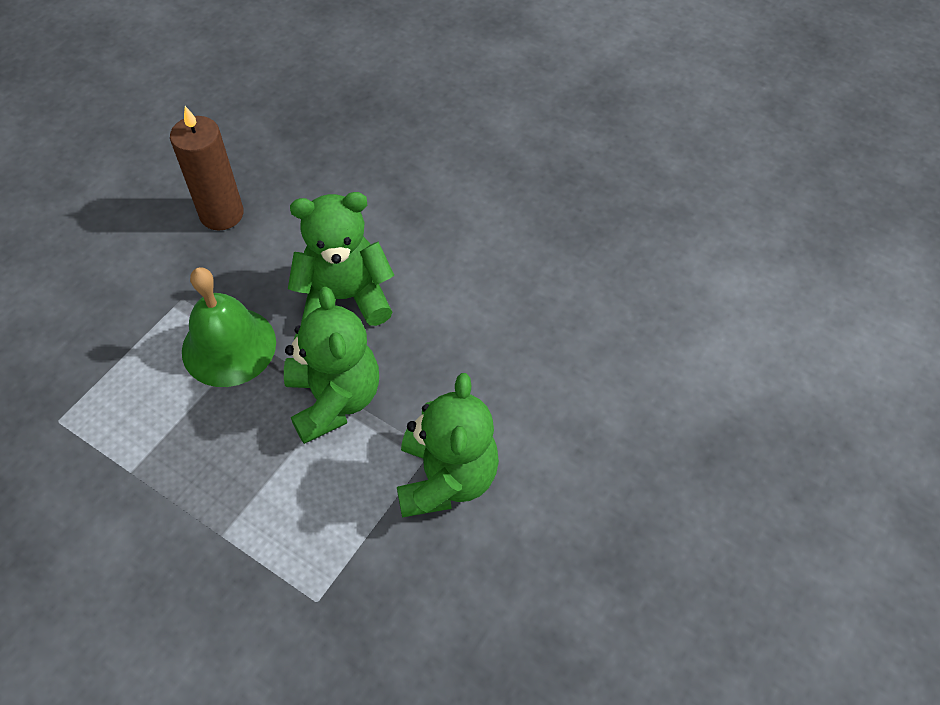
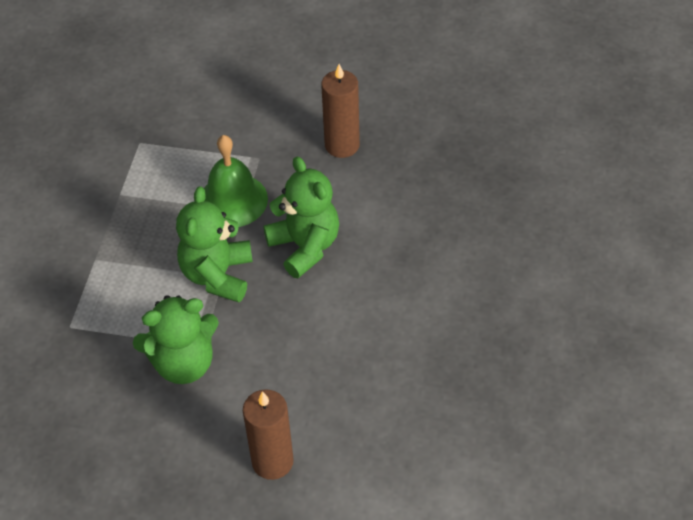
camera: 70 degrees right, 5 degrees down
(334, 399) = (217, 275): green teddy bear -> green teddy bear turned 135 degrees clockwise
(624, 428) = (272, 461): none -> brown candle

